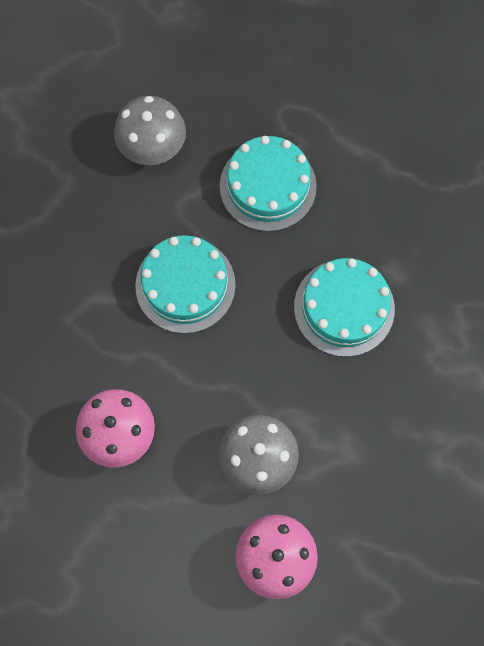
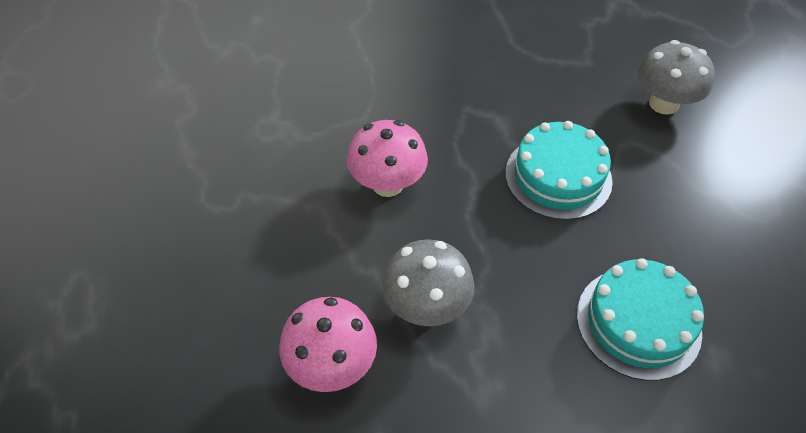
camera: 65 degrees right, 20 degrees down
(268, 186) = (706, 202): turquoise cake -> none

